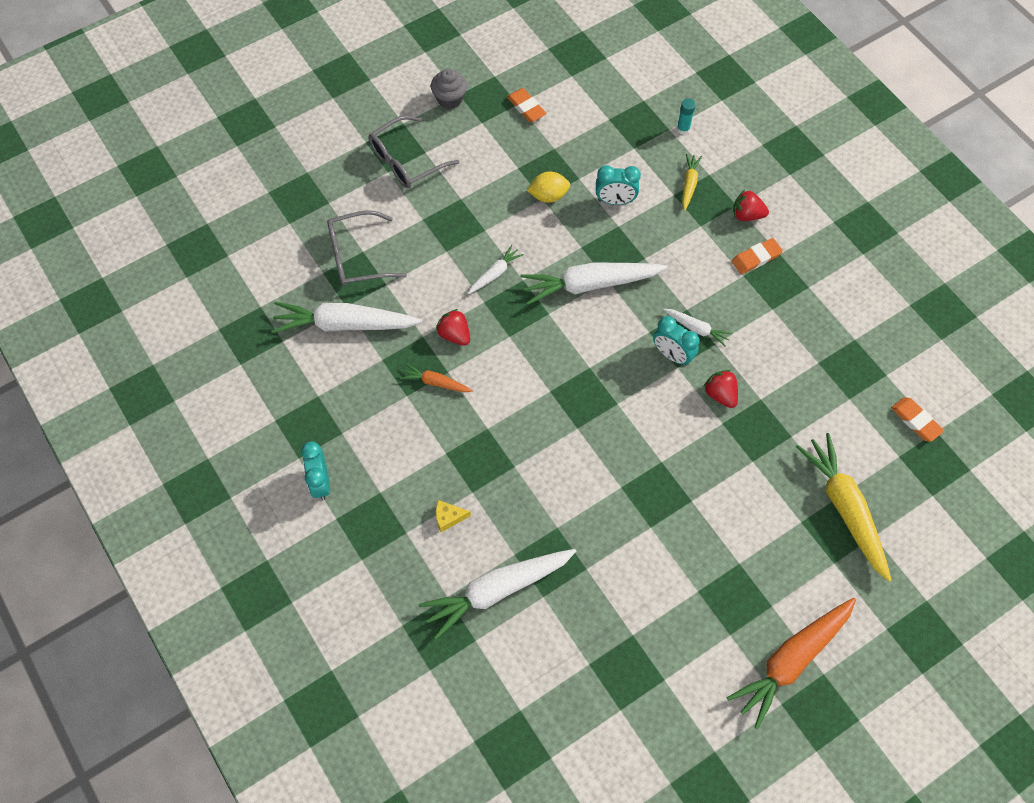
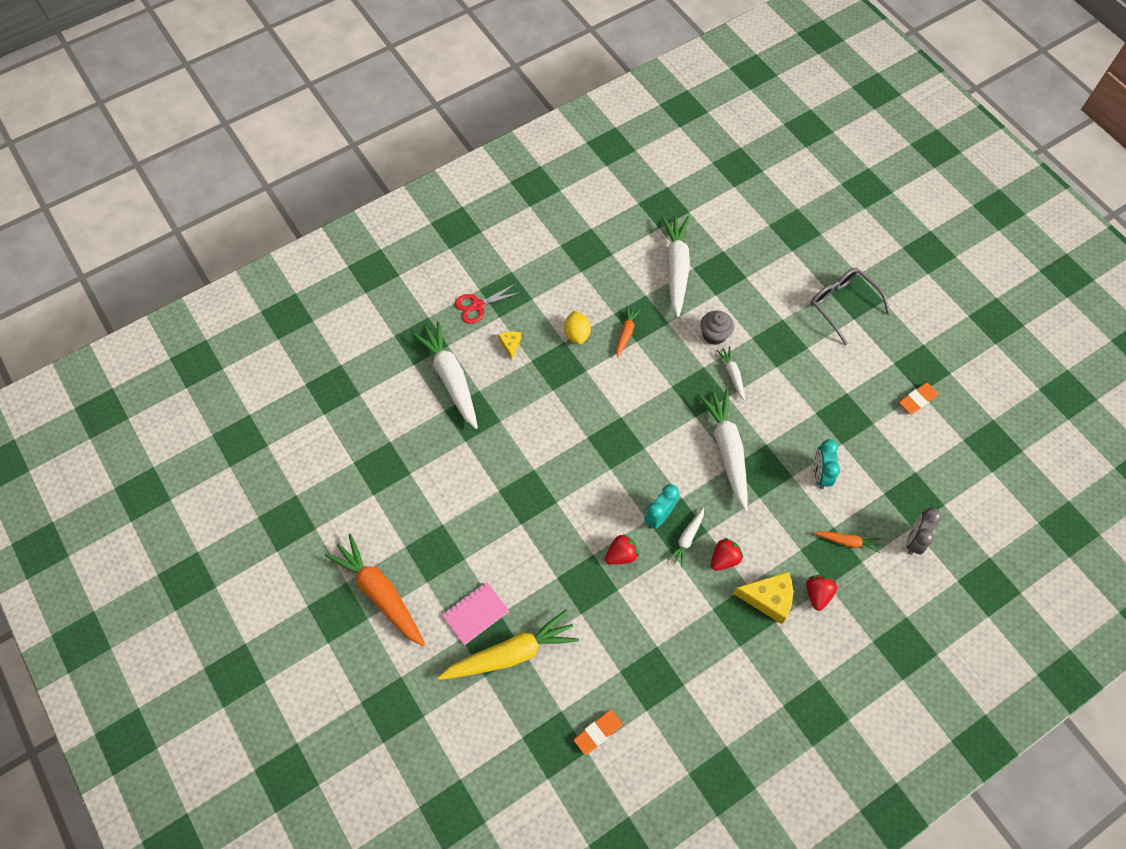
camera: 90 degrees right, 0 degrees up
(320, 482) = (540, 260): turquoise clock -> none
(357, 257) = (740, 273): grey glasses -> none
(387, 560) = (478, 306): none -> red scissors
(450, 99) = (916, 337): grey cupcake -> grey cupcake (714, 335)
(454, 334) = (671, 345): red strawberry -> red strawberry (724, 559)
(495, 274) = (732, 375): white carrot -> white carrot turned 150 degrees counterclockwise
(548, 196) = (819, 417): yellow lemon -> yellow lemon (577, 334)
(683, 129) = (914, 540): turquoise glue stick -> grey clock
(689, 184) = (847, 542): yellow carrot -> orange carrot
(756, 258) = (768, 598): orange eraser -> yellow cheese
(804, 548) = (475, 613): none -> pink notebook

